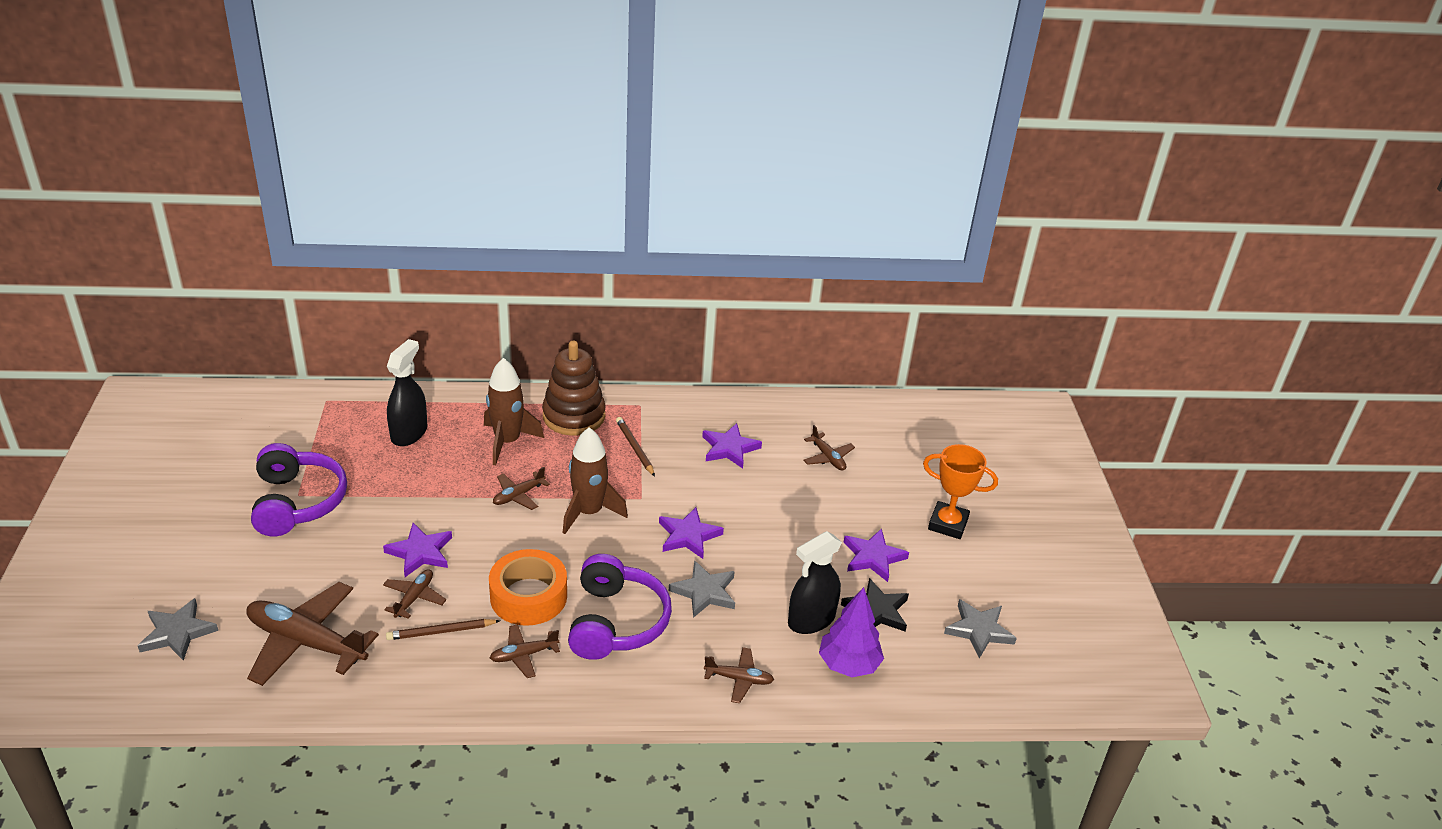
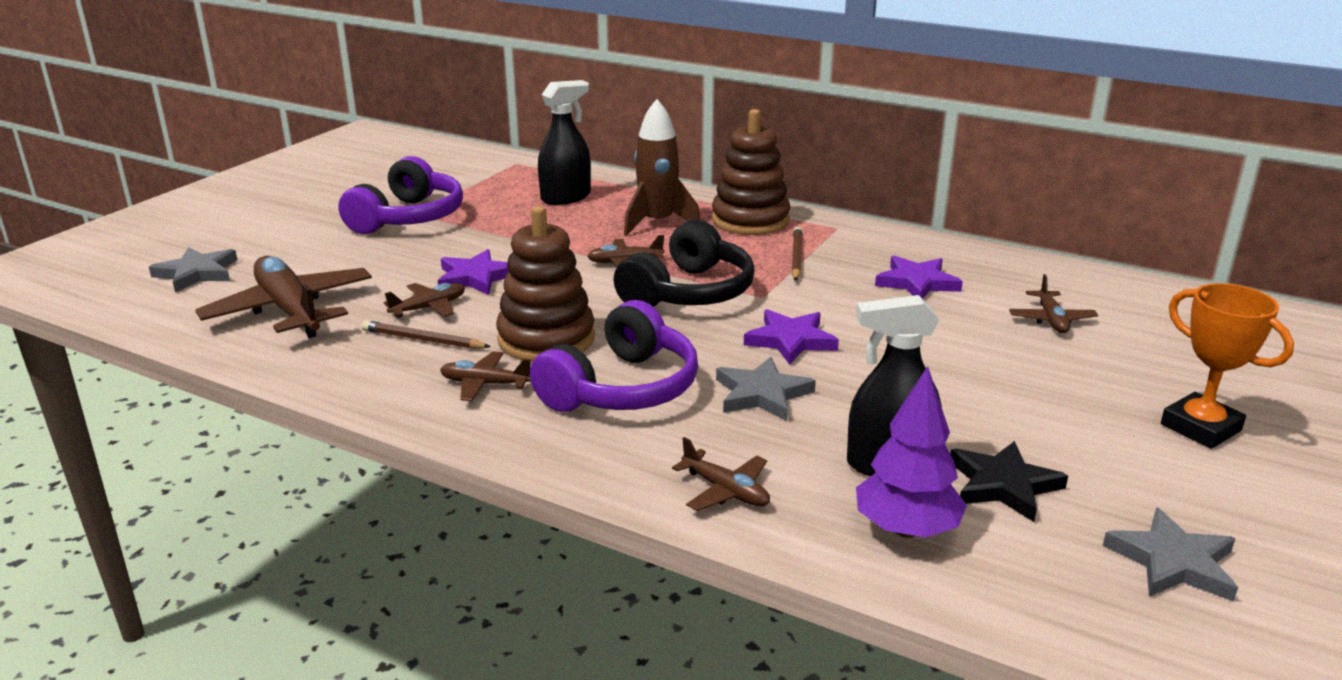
camera: 35 degrees right, 10 degrees down
(528, 596) = (546, 339): orange tape -> brown stacking toy
(589, 512) = (688, 292): brown rocket -> black headphones
(873, 557) = (1043, 428): purple star -> none

